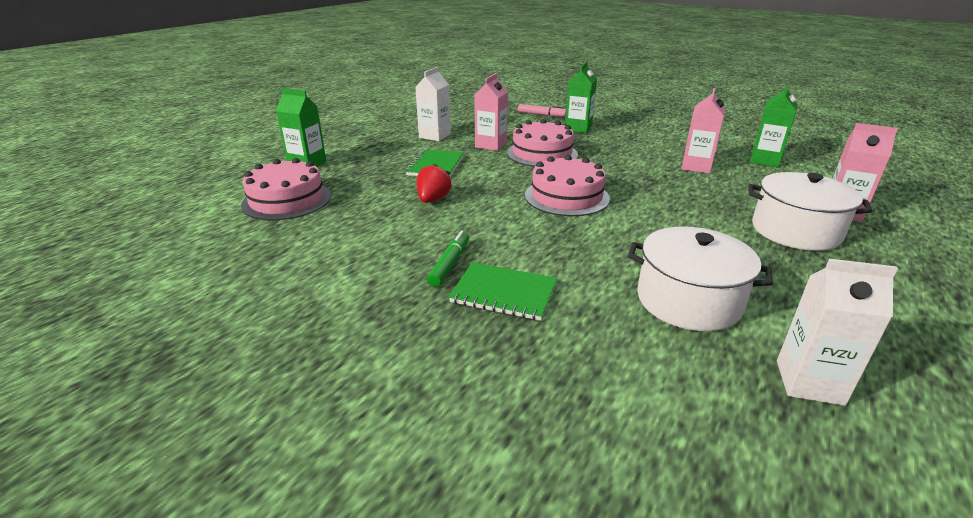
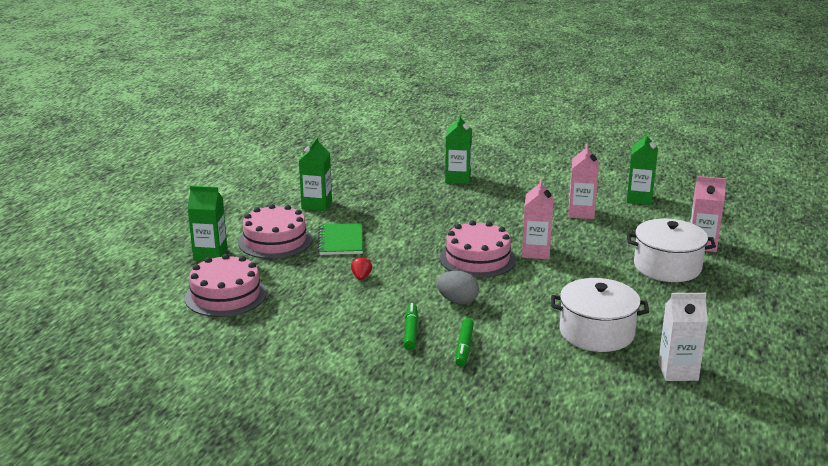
camera: 15 degrees left, 5 degrees down
(433, 200) = (361, 277): red strawberry -> red strawberry, size x0.66
(435, 136) = (316, 205): white carton -> green carton
(491, 145) = (381, 210): pink carton -> pink carton (536, 252)
(504, 293) = (464, 347): green notebook -> green marker
(523, 237) = (457, 301): none -> grey egg
(541, 114) = (412, 164): pink marker -> none
(542, 153) = (435, 214): pink cake -> pink cake (275, 241)

